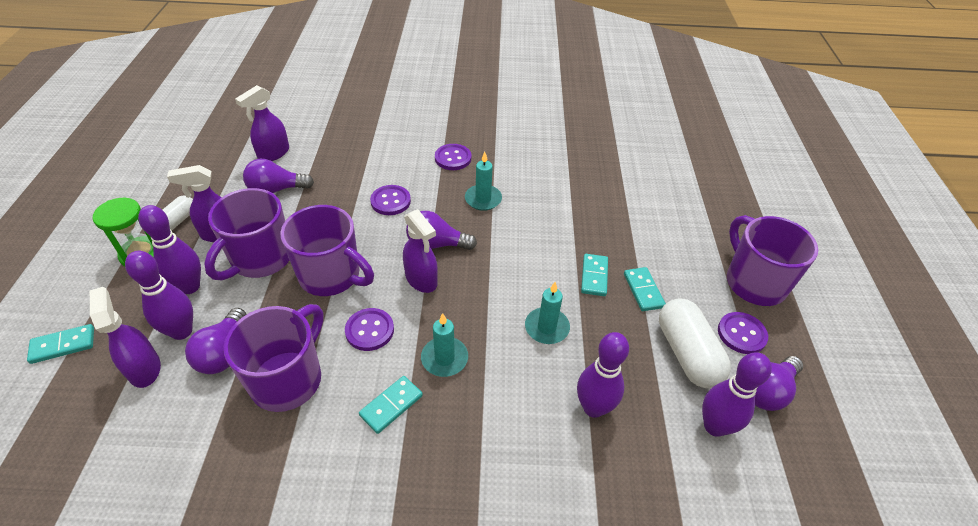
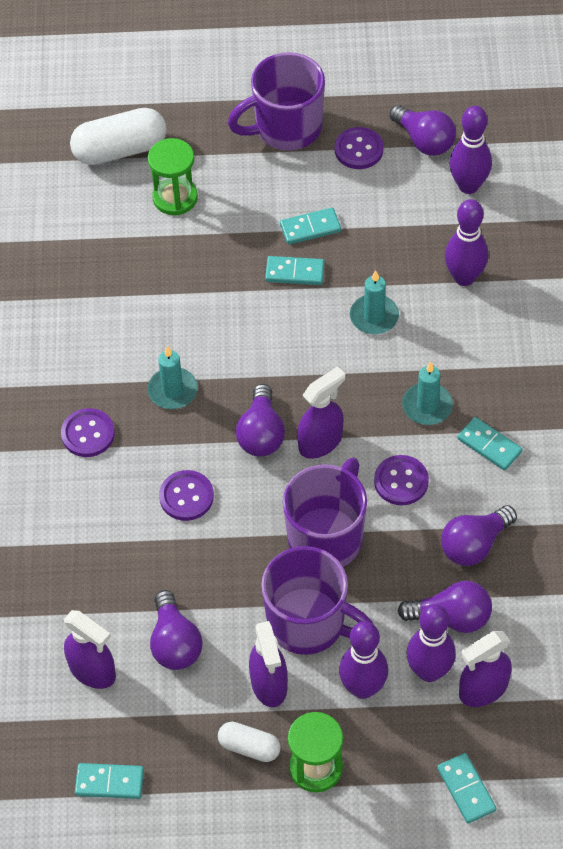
camera: 90 degrees left, 10 degrees up
(192, 157) = (109, 782): none -> turquoise domino
(288, 379) = (474, 545): purple mug -> purple light bulb
(664, 210) = (175, 198): none -> green hourglass
(687, 353) = (390, 198): white capsule -> white capsule (120, 150)

